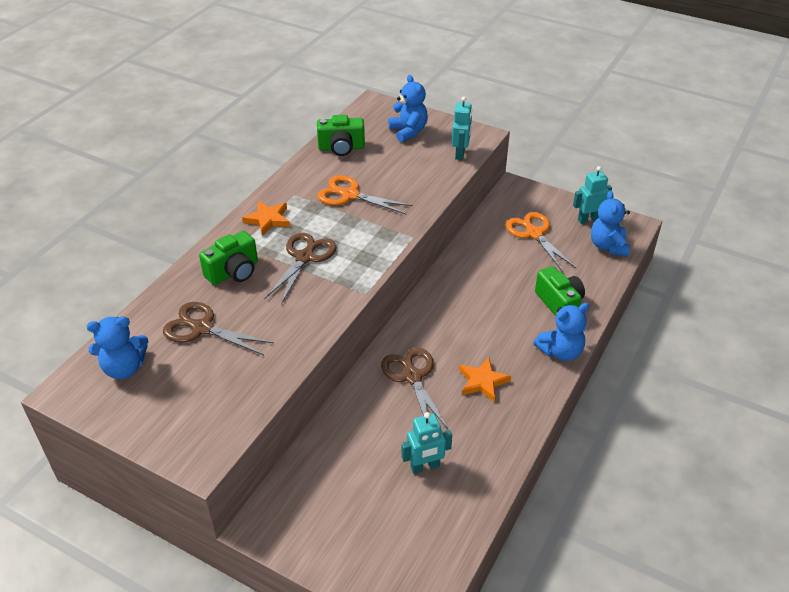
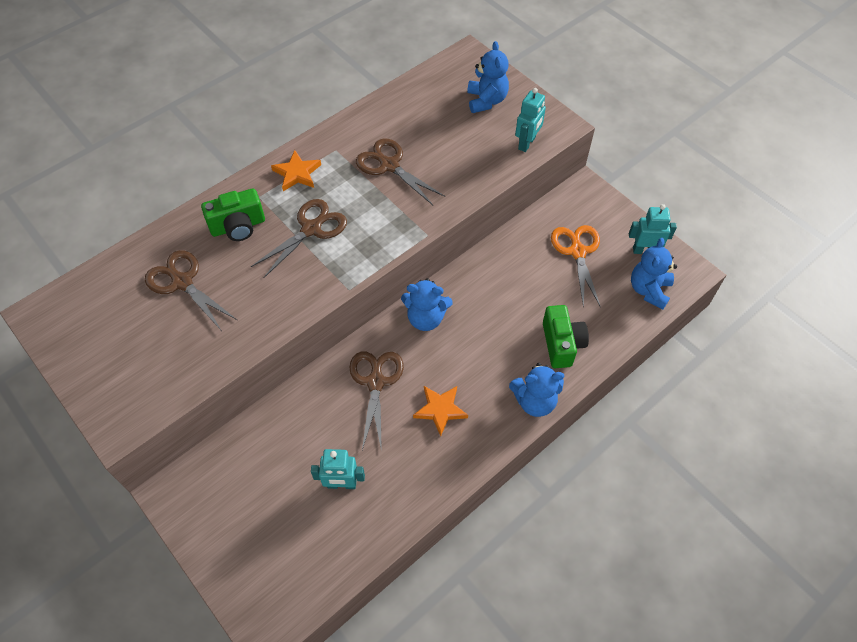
camera: 20 degrees right, 15 degrees up
(124, 368) = (97, 305): blue teddy bear -> blue teddy bear (426, 318)
(341, 148) = (408, 104): green camera -> none
(349, 195) = (389, 165): orange scissors -> brown scissors

